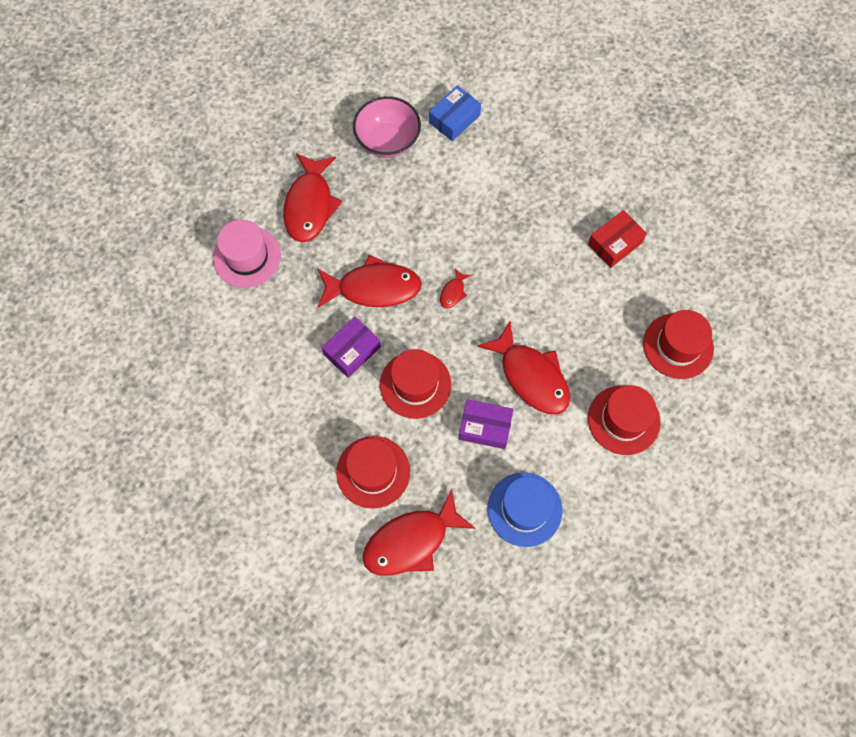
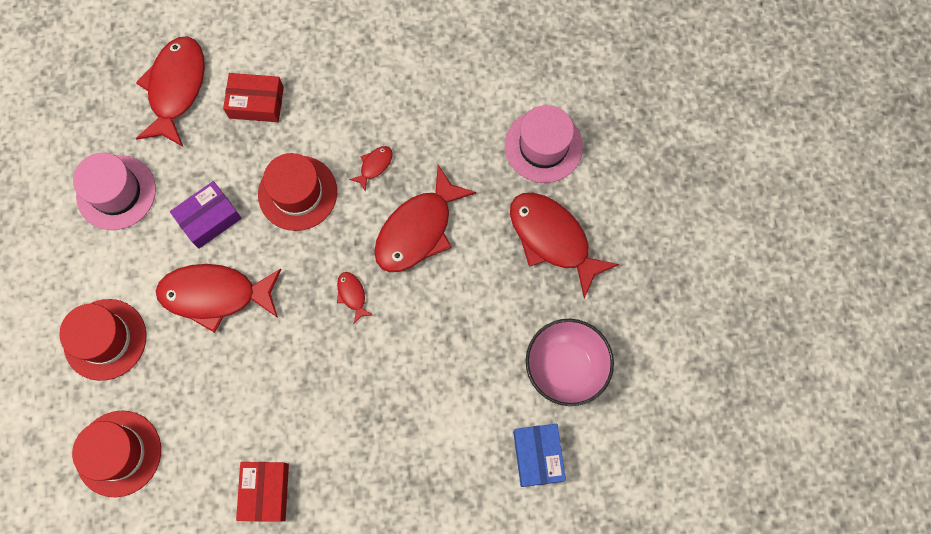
camera: 130 degrees right, 5 degrees up
(352, 351) = (374, 166): purple box -> red fish
(373, 472) = (256, 103): red hat -> red box
(524, 509) = (116, 192): blue hat -> pink hat

